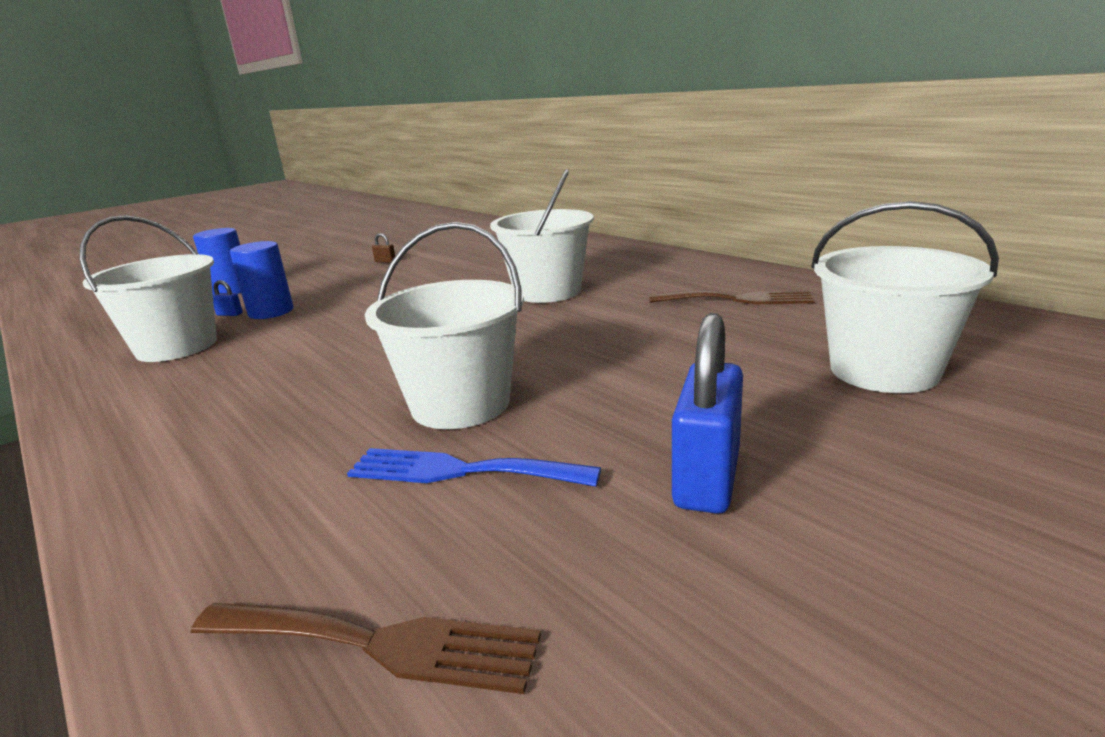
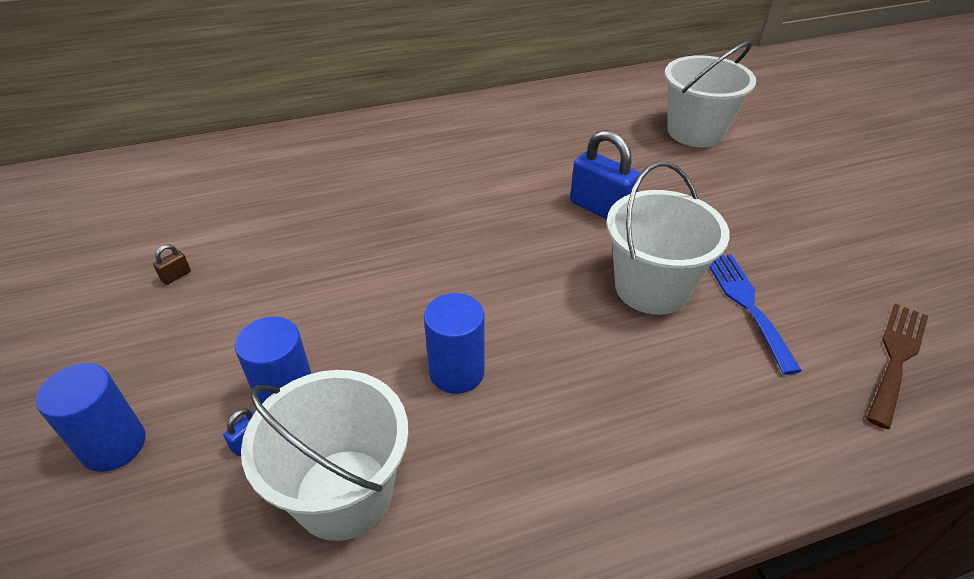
camera: 70 degrees left, 20 degrees up
(301, 349) = (457, 372): none -> blue cylinder
(460, 471) = (747, 304): blue fork -> blue fork turned 135 degrees clockwise
(547, 291) = (442, 194): white bucket -> none
(707, 478) = (784, 222): blue padlock -> blue padlock (600, 209)
(737, 299) = (551, 127): brown fork -> none

